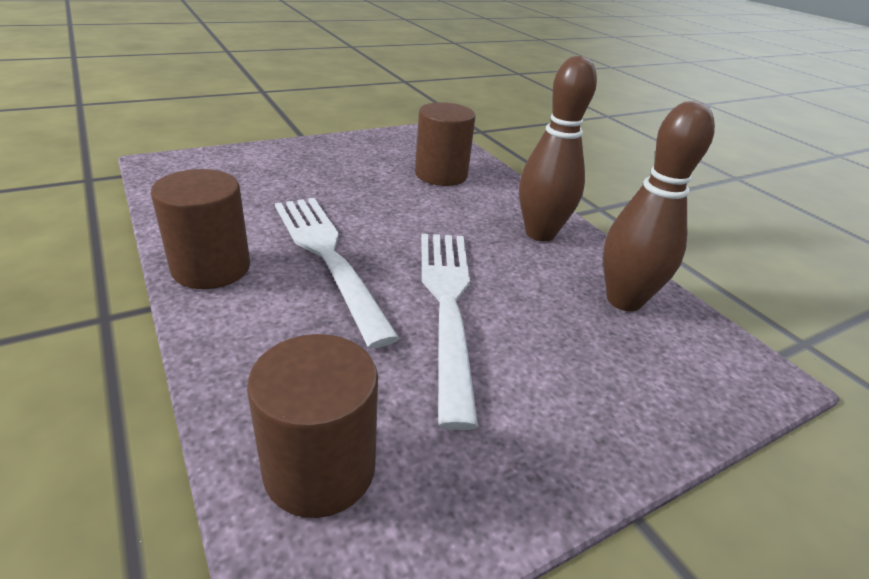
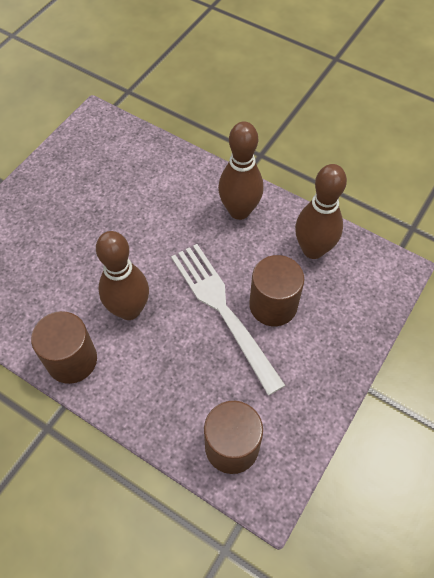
camera: 25 degrees left, 25 degrees up
(327, 256) = (129, 310): white fork -> brown bowling pin
(441, 175) = (139, 178): brown cylinder -> brown cylinder (273, 305)

